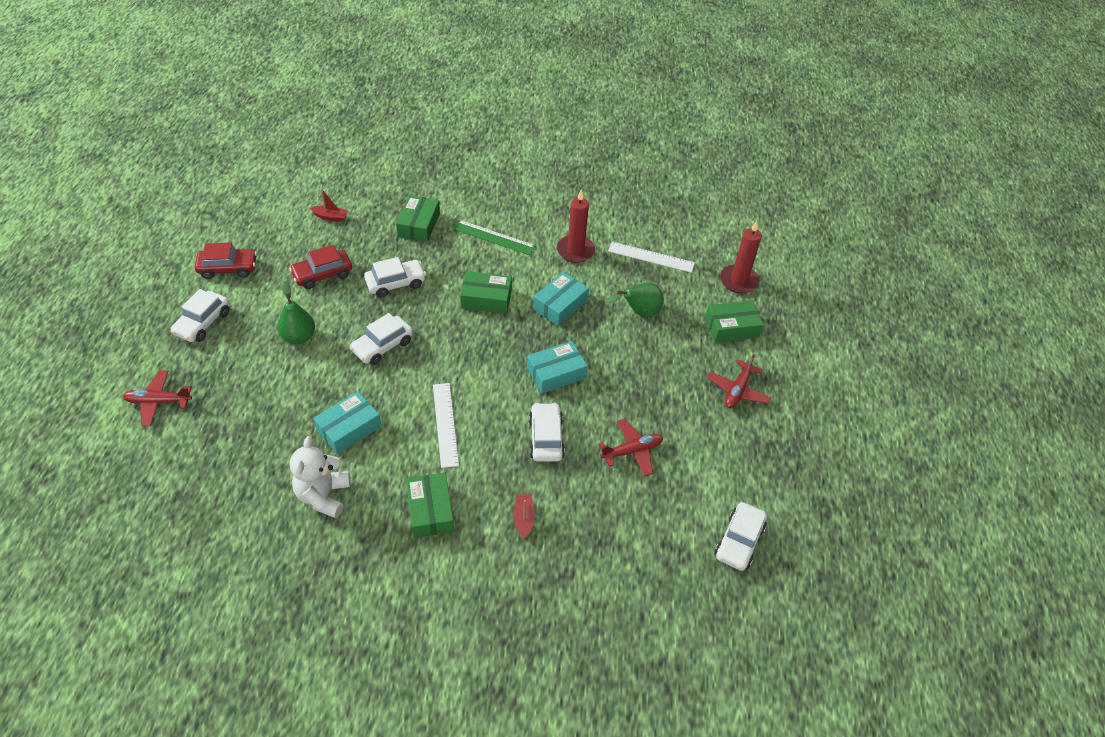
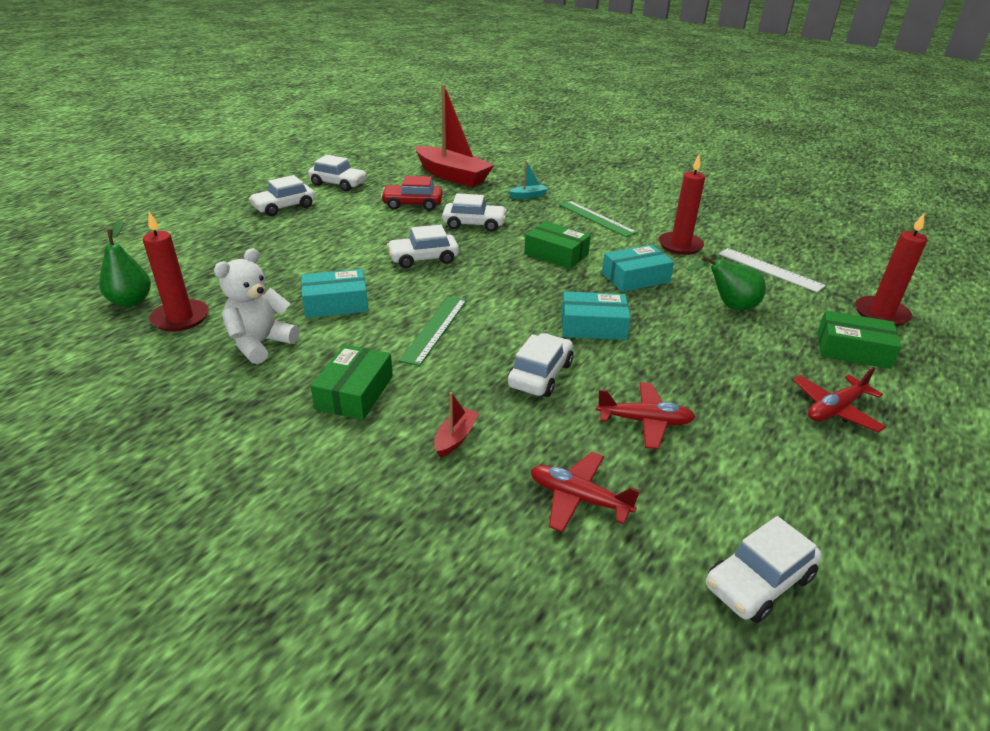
camera: 30 degrees right, 15 degrees down
(158, 402) = (196, 241): red plane -> red plane (579, 498)
(228, 268) = (338, 184): red car -> white car
(233, 497) = (180, 318): none -> red candle
(299, 337) = (353, 234): green pear -> green pear (131, 301)
(330, 217) = (452, 176): red boat -> red boat, size x2.45
(419, 225) = (528, 196): green box -> turquoise boat
(445, 424) = (435, 329): white ruler -> green ruler

